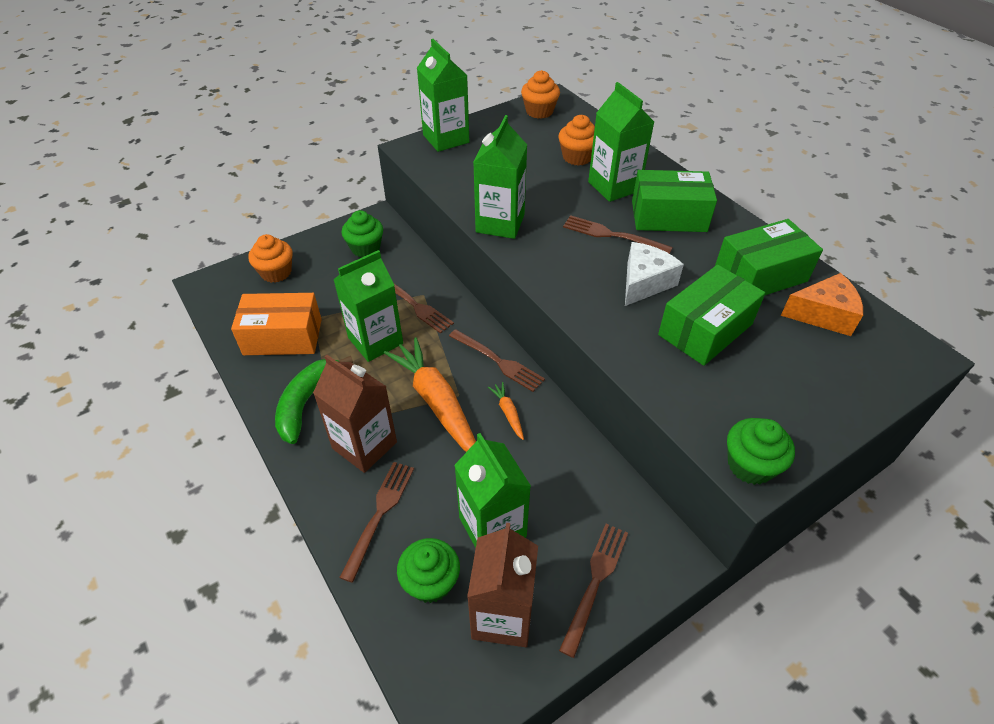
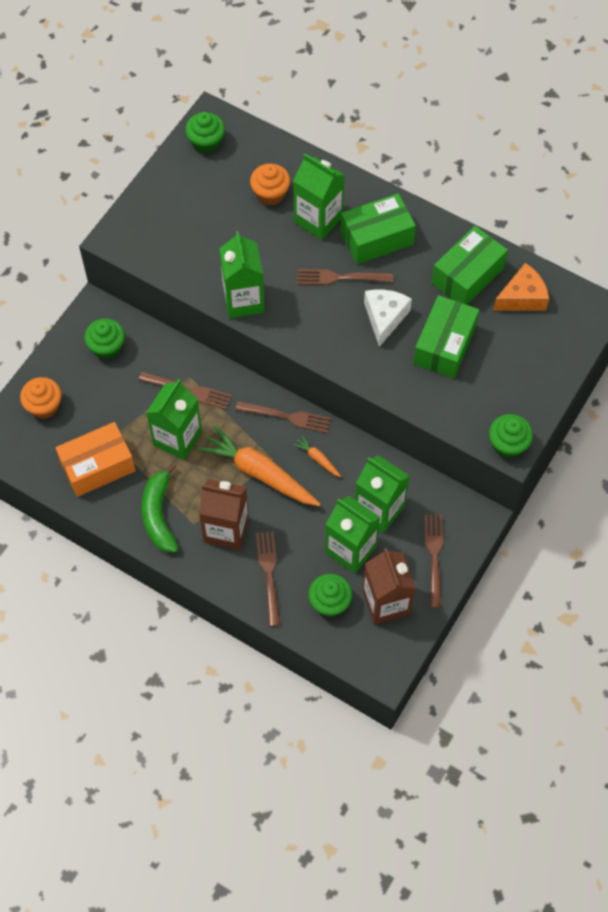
camera: 25 degrees left, 15 degrees up
(446, 139) = (139, 214): green carton -> green carton (379, 509)
(539, 111) = (206, 142): orange cupcake -> green cupcake

